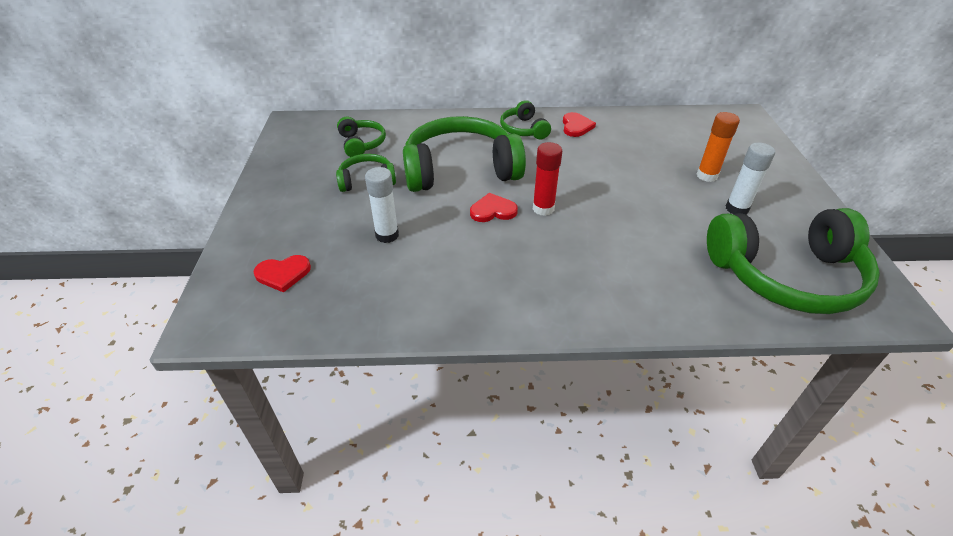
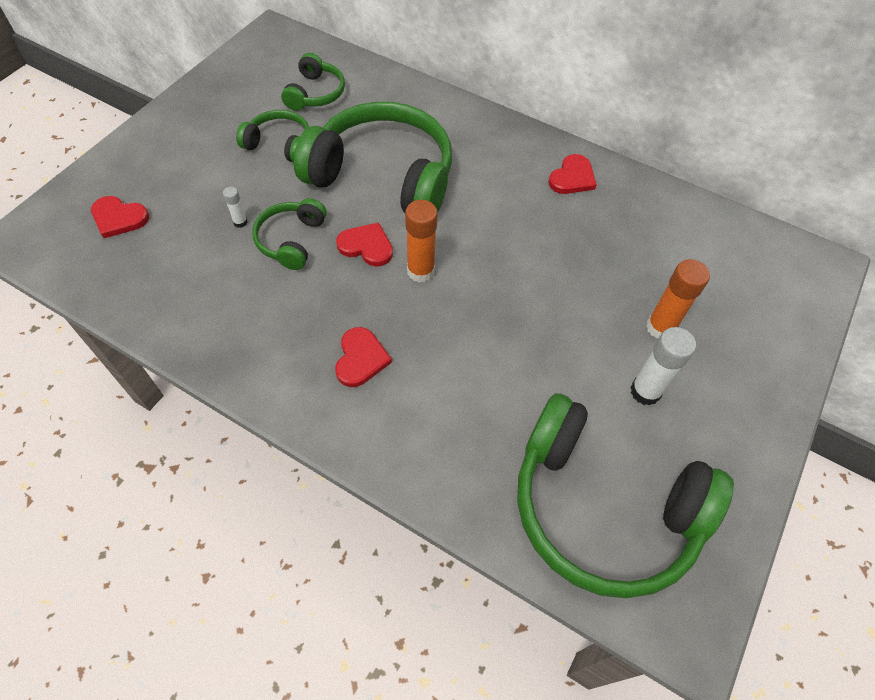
camera: 30 degrees right, 15 degrees up
(387, 235) = (240, 222): white glue stick -> white glue stick, size x0.51
(523, 129) = (505, 153): green headphones -> green headphones (291, 240)
(543, 208) = (420, 271): red glue stick -> orange glue stick
(561, 273) = (360, 359): none -> red heart

